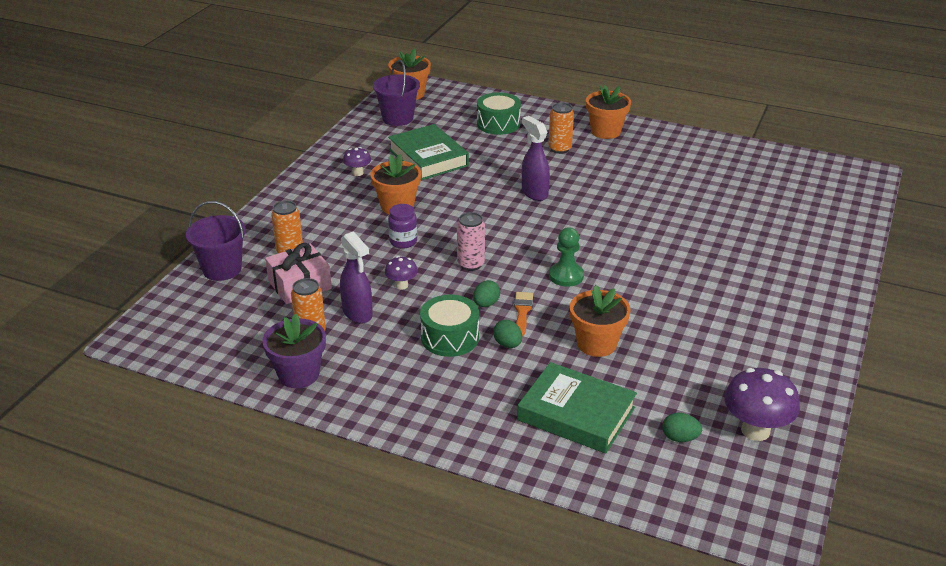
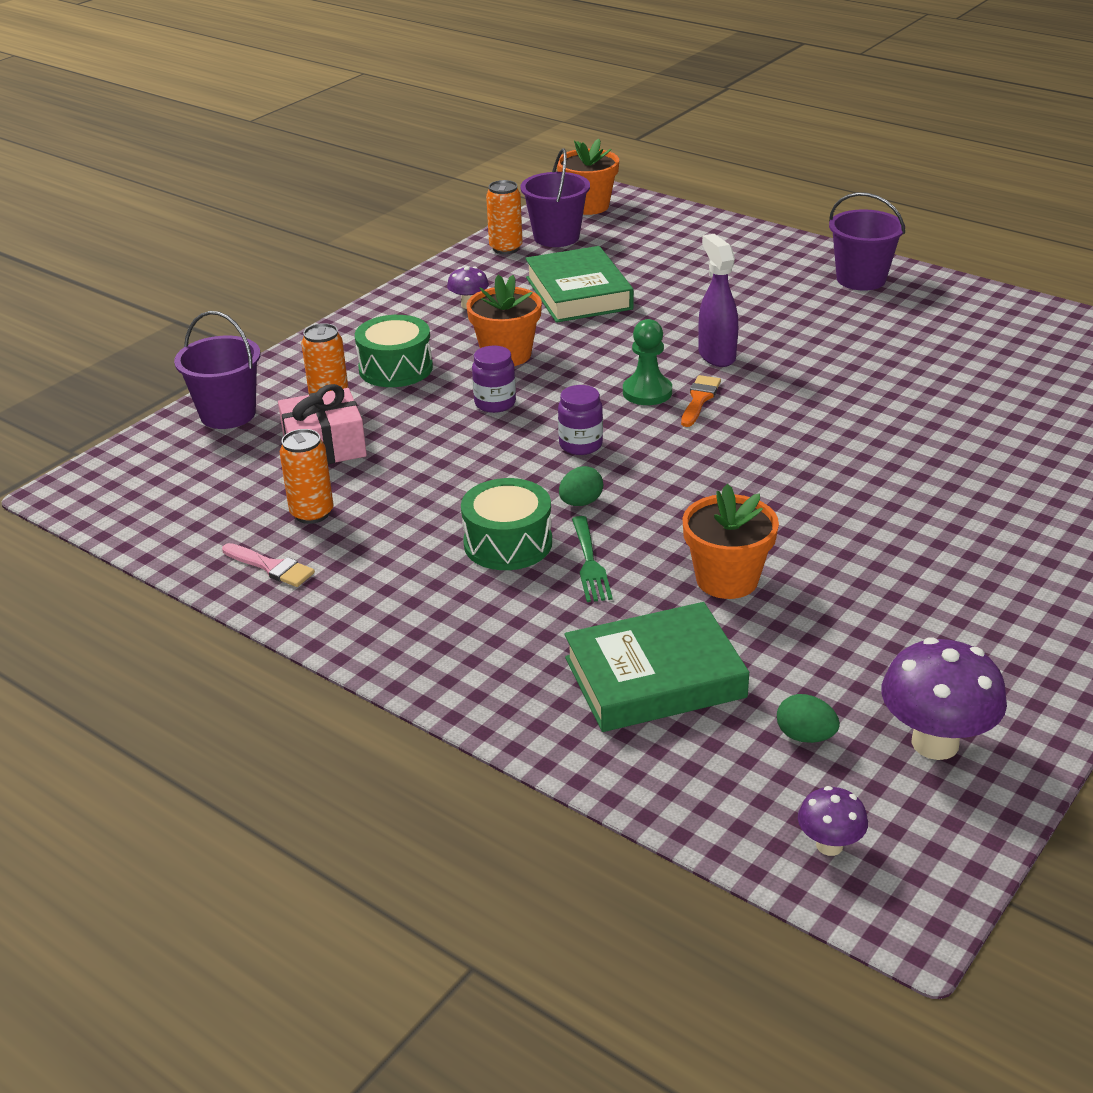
camera: 15 degrees right, 0 degrees up
(298, 374) = (271, 567): purple flower pot -> pink brush
(358, 314) = (389, 495): purple spray bottle -> none
(401, 285) = (468, 463): purple mushroom -> purple mushroom (829, 845)
(470, 264) = (580, 445): pink can -> purple jar
(498, 124) = (701, 256): green drum -> green drum (395, 368)
(507, 344) = (590, 563): green egg -> green fork
(522, 311) = (631, 520): orange brush -> orange brush (699, 399)
(560, 149) = (780, 297): orange can -> orange can (506, 248)
(566, 276) = (718, 476): green pawn -> green pawn (647, 392)
(576, 414) = (654, 677): green book -> green book turned 60 degrees counterclockwise
(605, 131) = (861, 279): orange flower pot -> purple bucket

